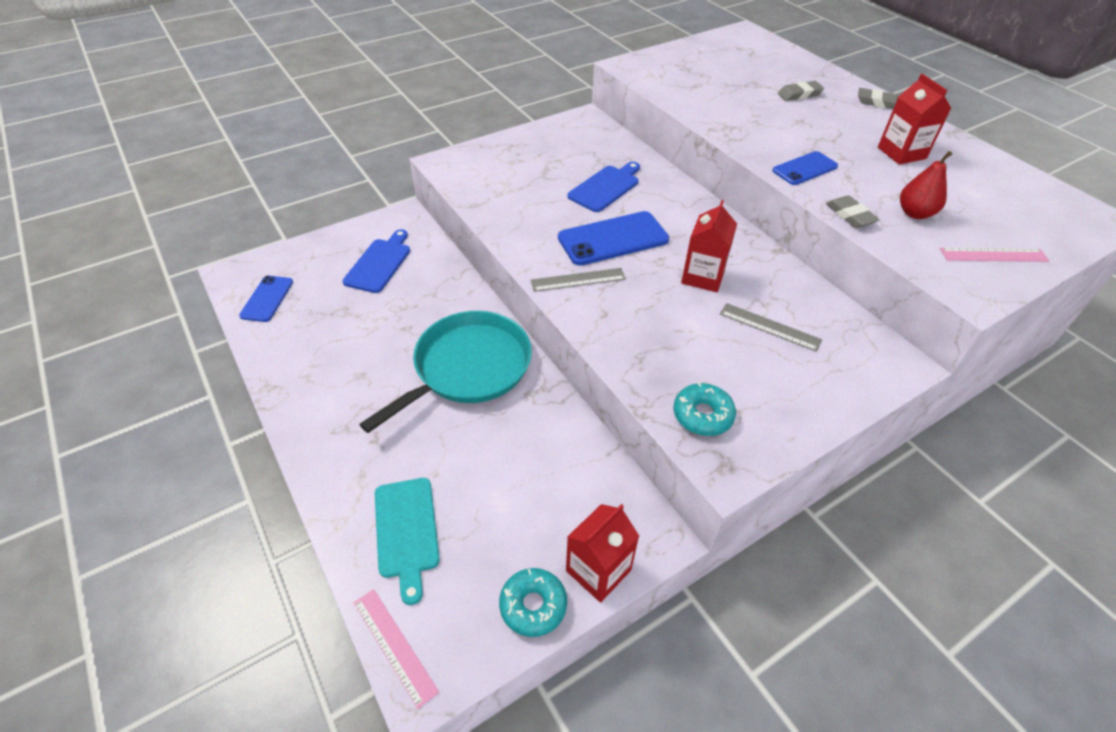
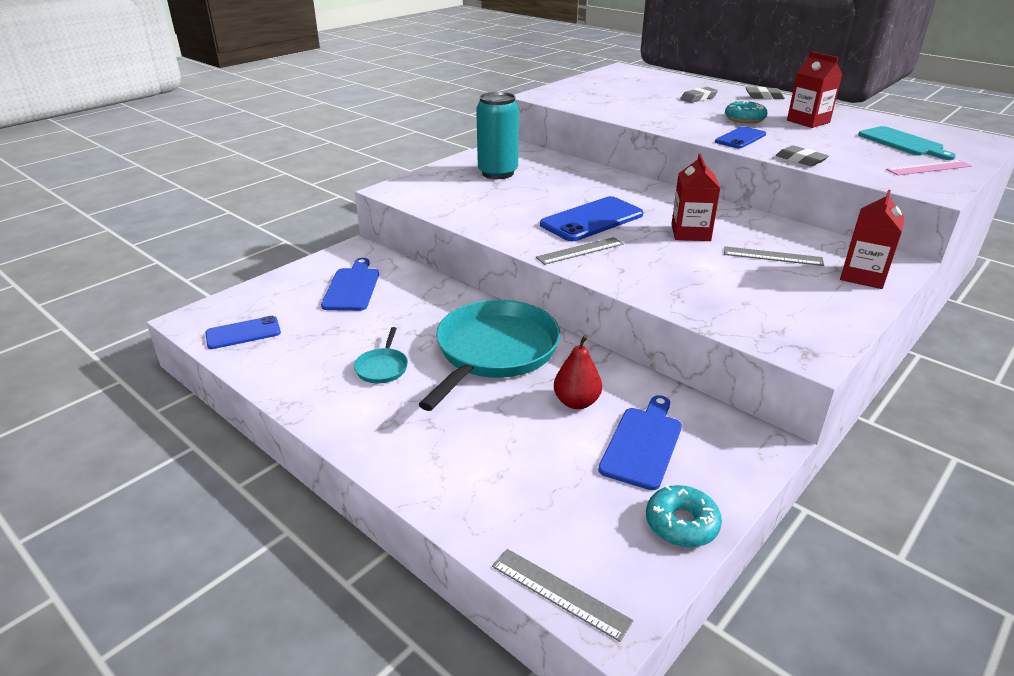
camera: 15 degrees left, 15 degrees down
(267, 299) = (243, 333): blue phone -> blue phone turned 75 degrees clockwise
(363, 364) = (382, 367): none -> turquoise pan
(394, 646) = (559, 593): pink ruler -> grey ruler
(406, 531) = (512, 493): turquoise cutting board -> turquoise cutting board (902, 143)
(555, 156) = (498, 173): none -> turquoise can
(598, 570) = (725, 481): red carton -> red carton (863, 276)
(606, 187) = (560, 188): blue cutting board -> blue cutting board (643, 444)
(702, 415) = (761, 323): turquoise donut -> turquoise donut (744, 119)
(915, 213) = (849, 153): red pear -> red pear (576, 402)

